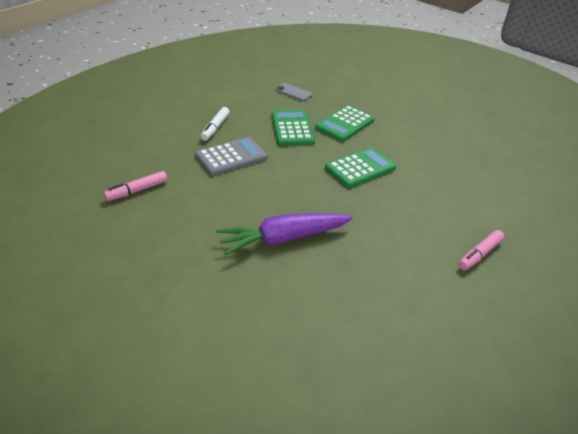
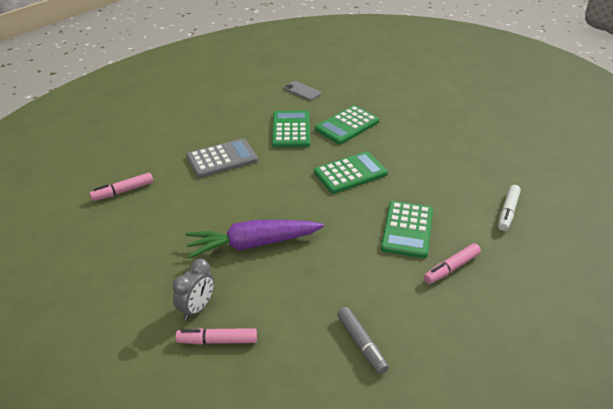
camera: 10 degrees right, 0 degrees up
(215, 128) = (213, 128): white marker -> white marker (507, 212)
(242, 305) = (197, 308): none -> grey clock
(272, 337) = (217, 341): none -> pink marker
(416, 332) = (361, 344): none -> grey marker
(428, 219) = (407, 229): none -> green calculator

